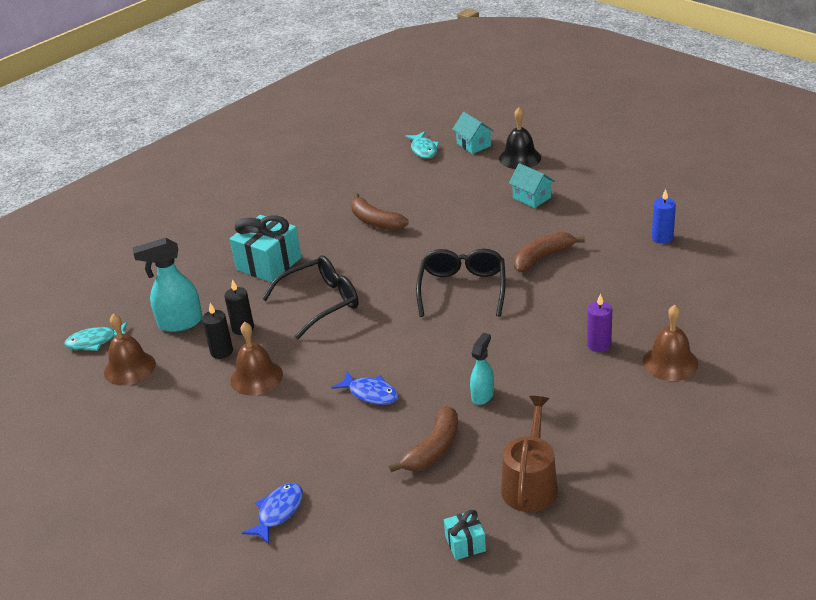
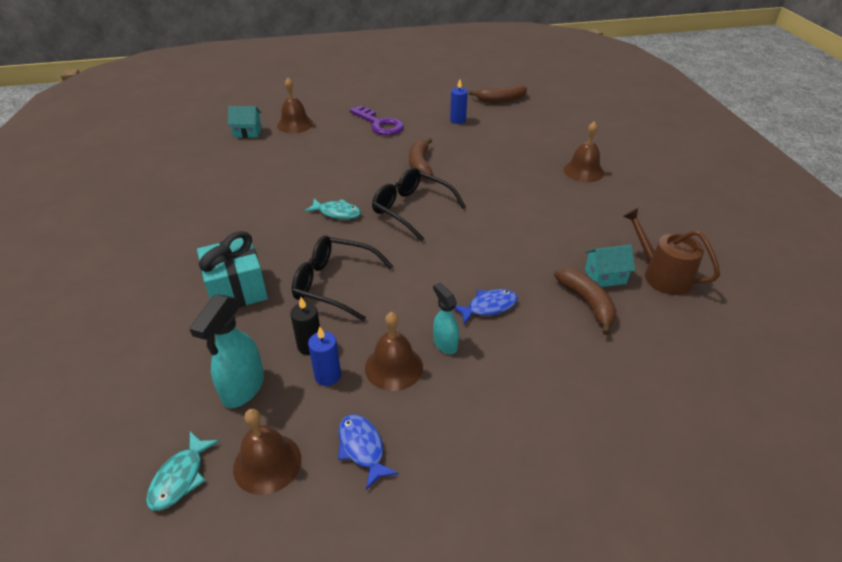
camera: 60 degrees left, 5 degrees up
(221, 352) = (327, 376): black candle -> blue candle
(278, 512) = (600, 432): blue fish -> blue fish (362, 448)
(319, 303) = (335, 284): black glasses -> black glasses turned 75 degrees counterclockwise
(375, 221) = (269, 210): brown banana -> brown banana (501, 100)
(423, 150) = (215, 152): turquoise fish -> turquoise fish (337, 213)
(465, 544) = (709, 334): turquoise gift -> none
(483, 395) = (545, 253): turquoise spray bottle -> turquoise spray bottle (445, 344)
(520, 158) = (295, 124): black bell -> brown bell
(531, 198) = (347, 140): turquoise house -> turquoise house (605, 276)
(585, 198) = (379, 124): none -> purple key
(599, 345) = (539, 186): purple candle -> none

